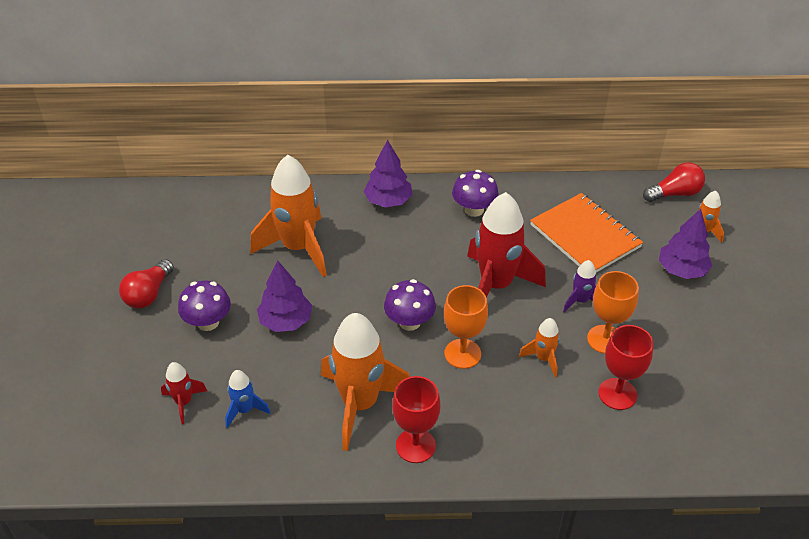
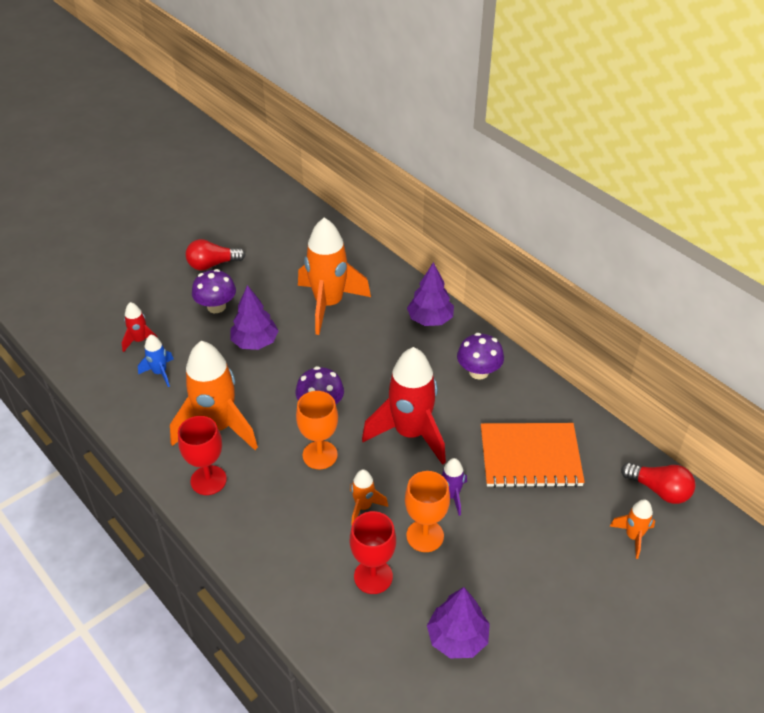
camera: 50 degrees right, 0 degrees up
(585, 236) = (530, 457): orange notebook -> orange notebook turned 75 degrees clockwise
(681, 270) = (565, 546): purple tree -> purple tree (457, 638)

